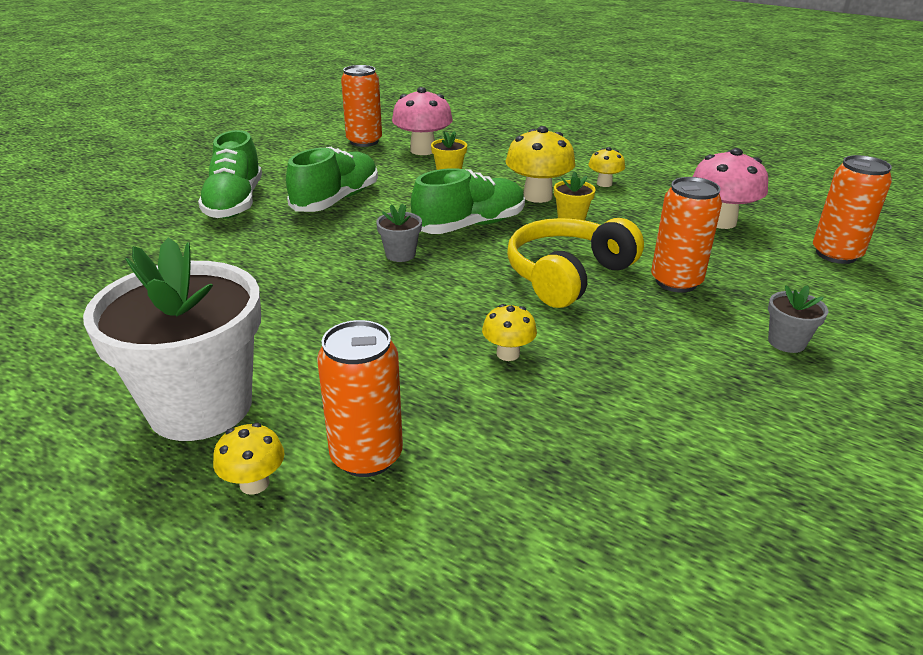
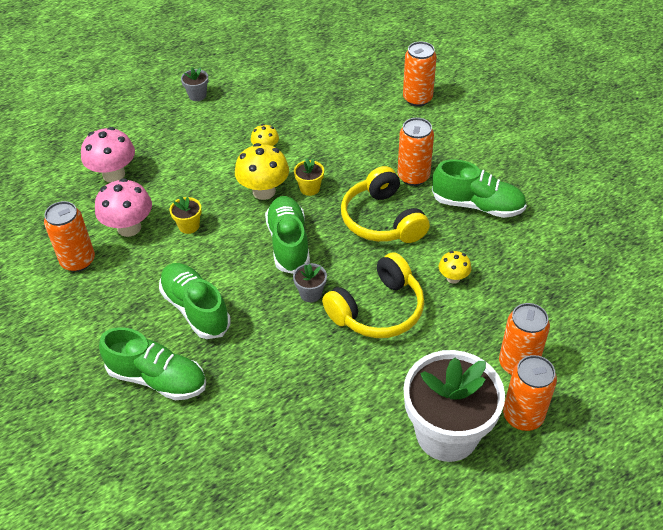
camera: 65 degrees left, 15 degrees up
(254, 483) = (523, 416): yellow mushroom -> orange can
(403, 304) = (378, 310): none -> yellow headphones
(682, 347) = (477, 205): none -> green shoe
(720, 221) = (354, 123): pink mushroom -> pink mushroom (113, 174)
(786, 342) = (489, 165): grey flower pot -> grey flower pot (197, 95)

